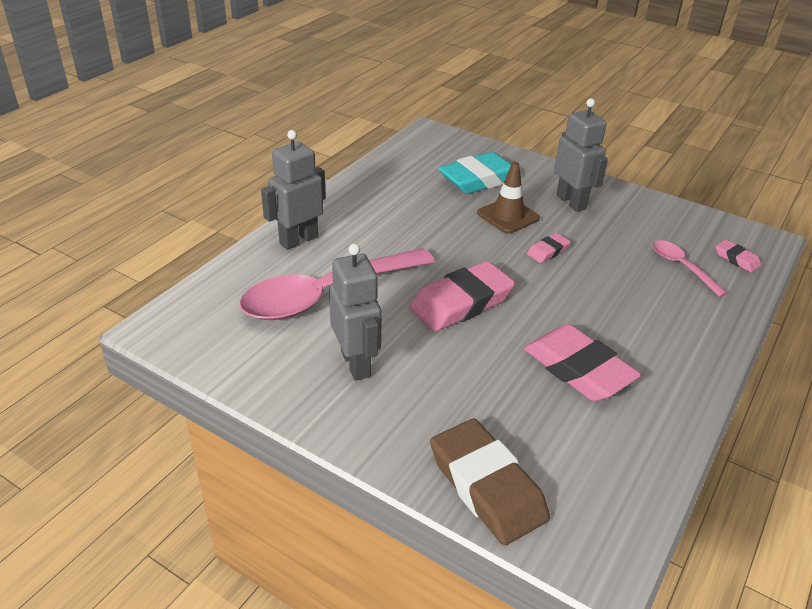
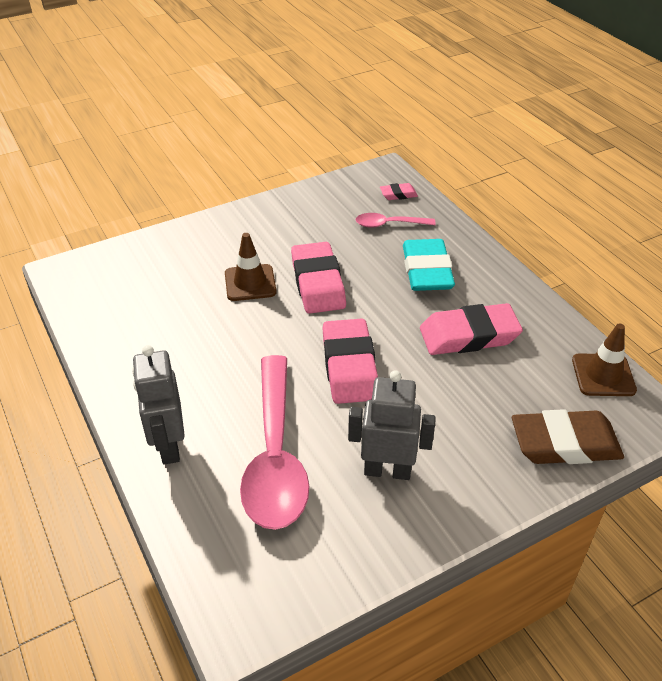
camera: 60 degrees left, 5 degrees up
(479, 179) = (178, 275): turquoise eraser -> turquoise eraser (426, 271)
(548, 251) = (318, 283): pink eraser -> pink eraser, size x2.11
(571, 202) = (261, 237): grey robot -> none
(623, 498) = (603, 375): none -> brown traffic cone

